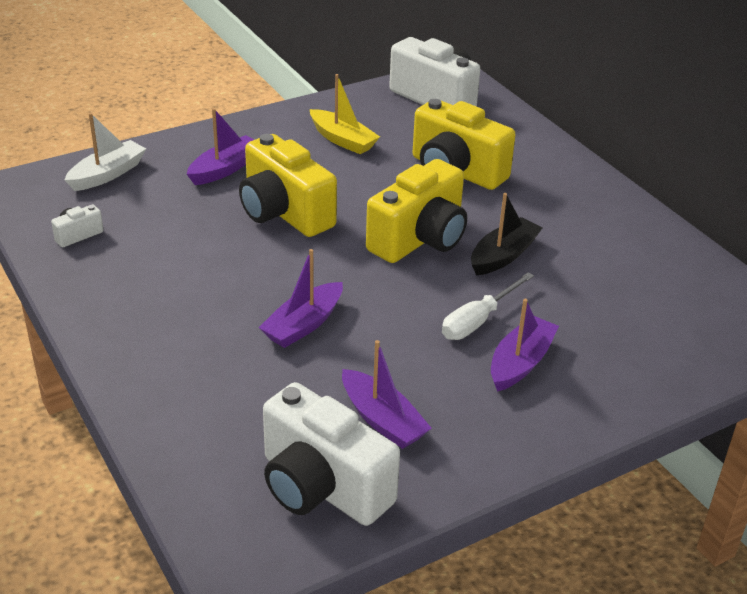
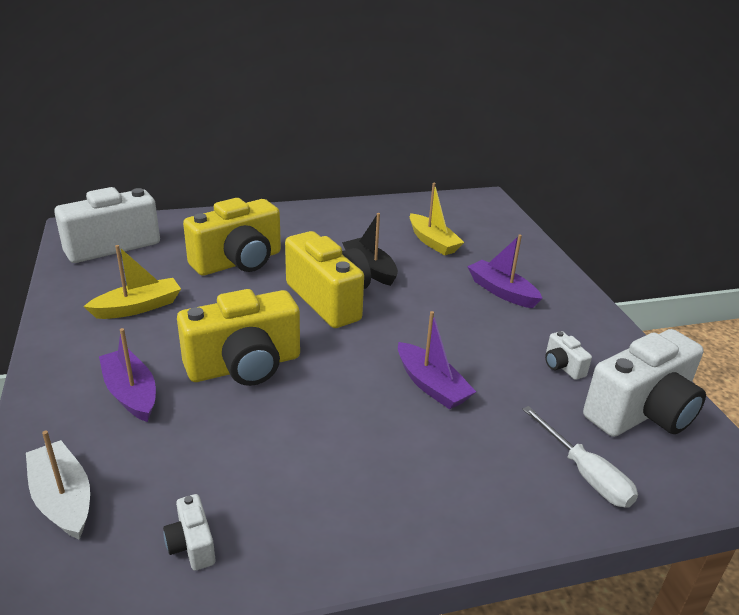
camera: 75 degrees left, 5 degrees down
(382, 420) = (562, 366): purple boat -> white camera
(478, 320) = (448, 297): white screwdriver -> white screwdriver (585, 474)
(606, 295) = (433, 242): none -> yellow boat

